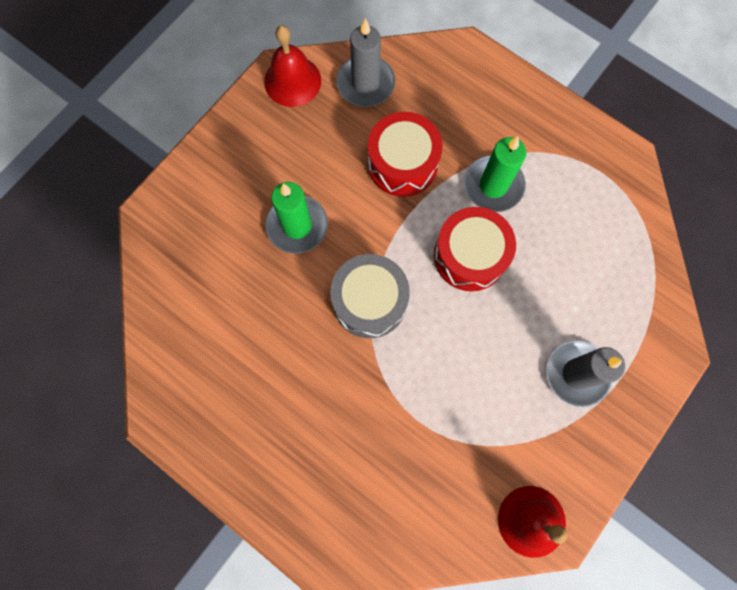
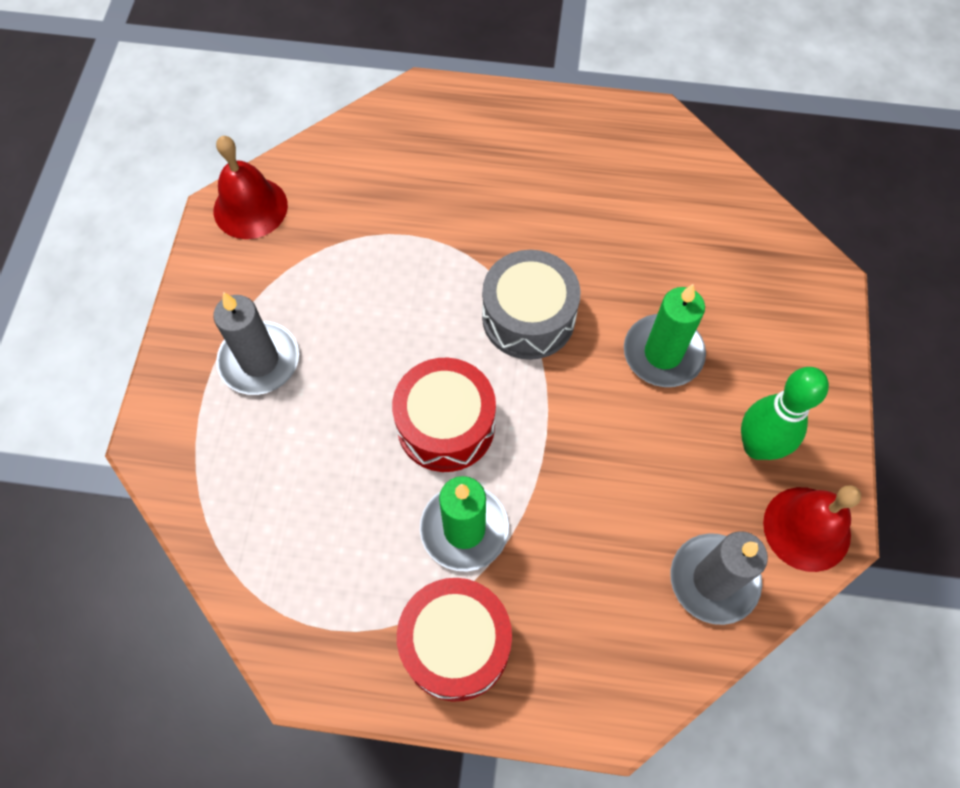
camera: 150 degrees right, 10 degrees down
(284, 138) = (757, 446): none -> green bowling pin
(402, 163) = (593, 494): red drum -> red drum (455, 644)

